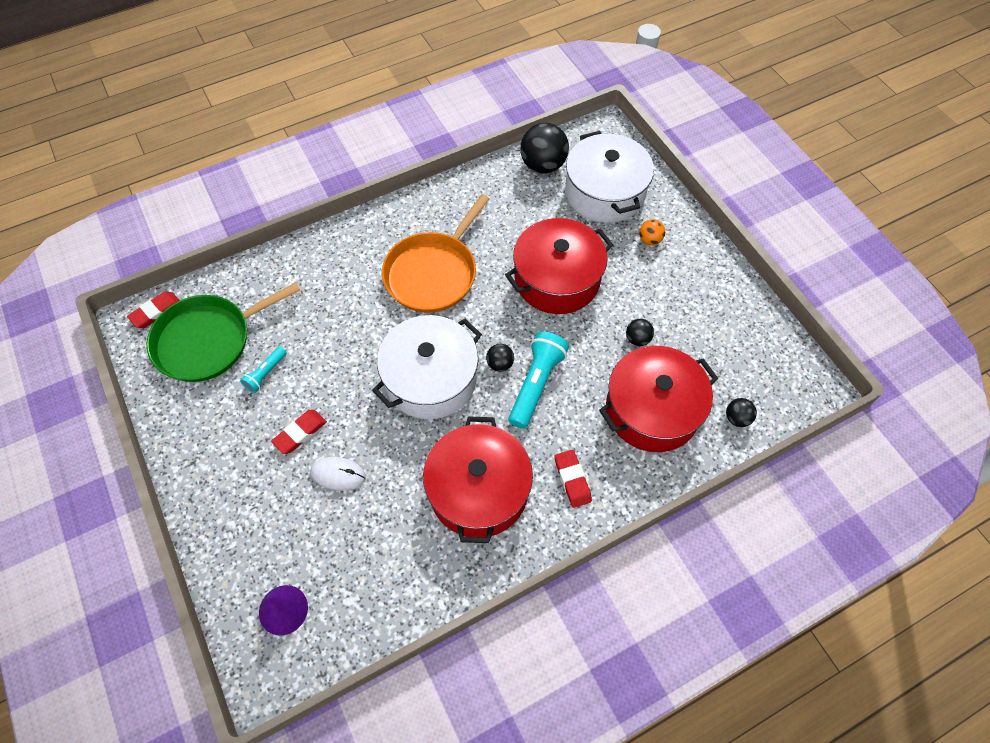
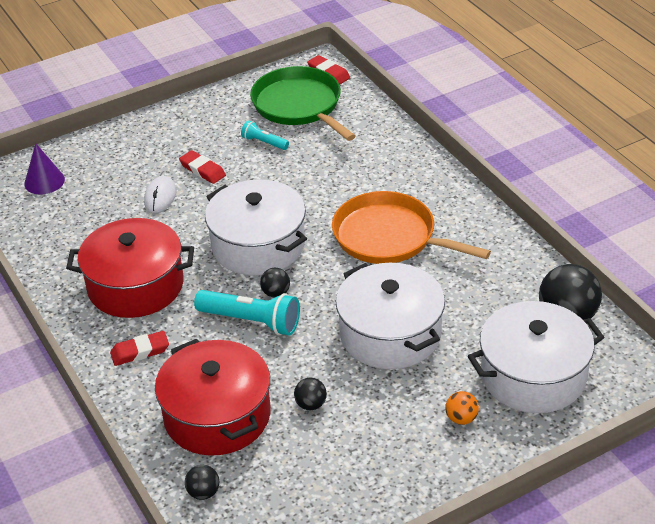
camera: 90 degrees right, 20 degrees down
(557, 279) = (390, 334): red pot -> white pot

